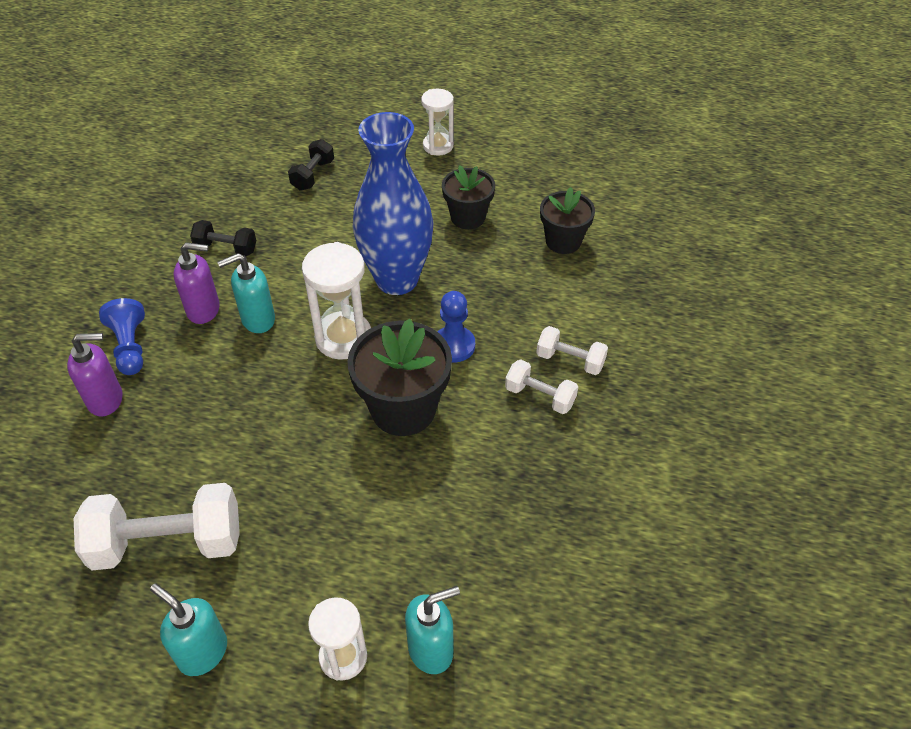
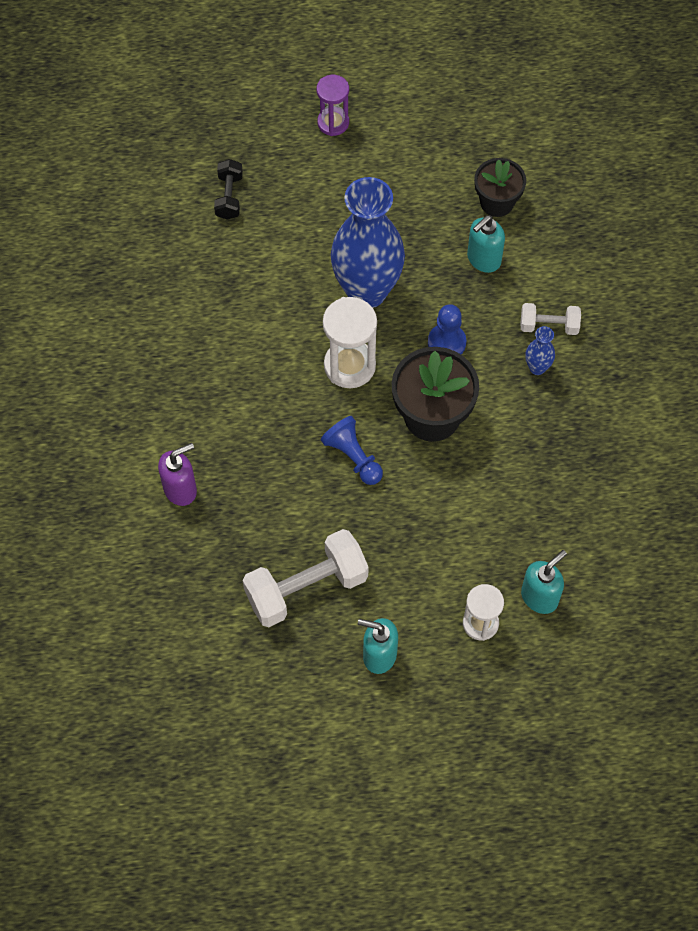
camera: 20 degrees left, 15 degrees up
(130, 347) = (169, 434): blue pawn -> blue pawn (353, 456)
(204, 310) = (212, 377): purple soap dispenser -> none
(226, 249) = (194, 307): black dumbbell -> none
(257, 320) = (265, 372): turquoise soap dispenser -> turquoise soap dispenser (483, 259)
(438, 146) = (333, 123): white hourglass -> purple hourglass
(468, 217) = (399, 201): black flower pot -> none
(540, 396) = (537, 368): white dumbbell -> blue vase

